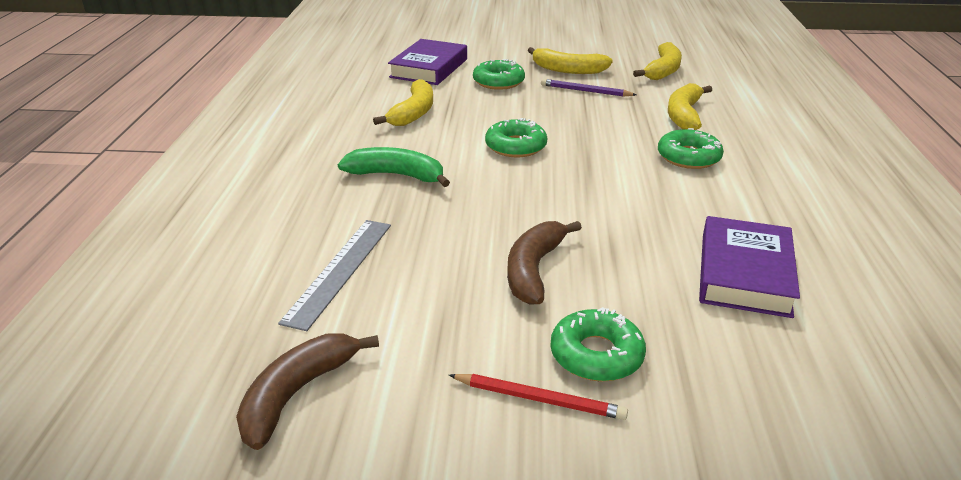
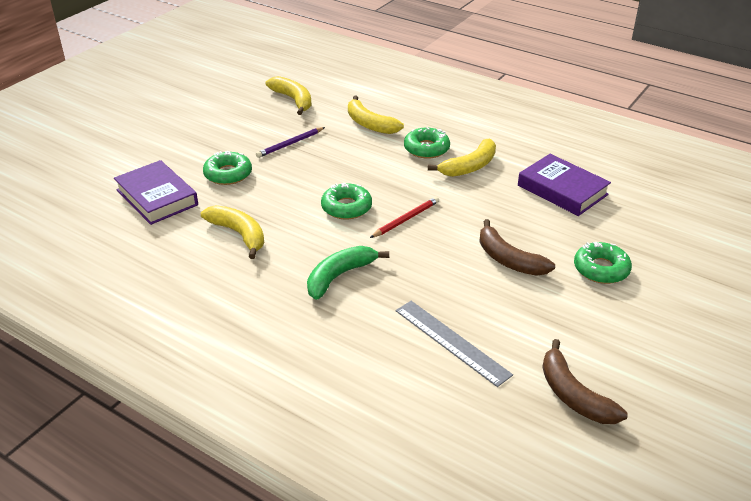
camera: 60 degrees left, 5 degrees up
(539, 399) = (625, 302): red pencil -> red pencil (405, 219)
(567, 70) = (244, 136): yellow banana -> yellow banana (469, 166)

